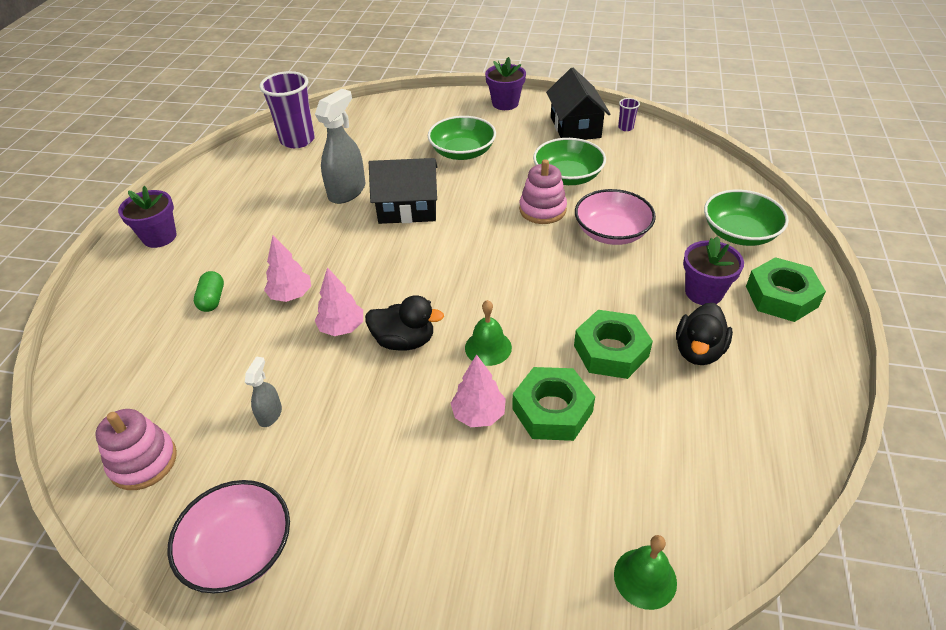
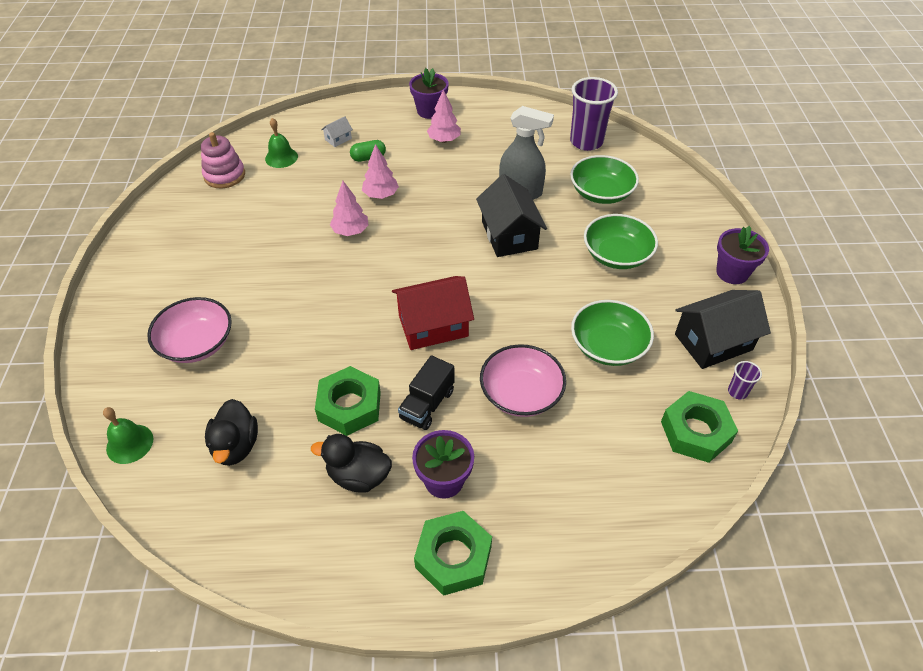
camera: 75 degrees right, 5 degrees up
(151, 325) = (338, 139): none -> white house
(239, 550) = (163, 235): pink bowl -> pink bowl (196, 343)
(270, 414) = (264, 218): grey spray bottle -> none
(404, 341) = (342, 269): black duck -> black duck (236, 446)
(479, 414) = (271, 327): pink tree -> pink tree (444, 140)
(488, 347) = (342, 321): green bell -> green bell (281, 157)
(515, 277) = (433, 326): none -> red house
(542, 210) = (540, 332): pink stacking toy -> none
(552, 410) = (279, 372): green nut -> green nut (695, 432)
(616, 293) = (427, 404): none -> black truck
(739, 233) = (557, 517): green bowl -> green bowl (601, 193)

